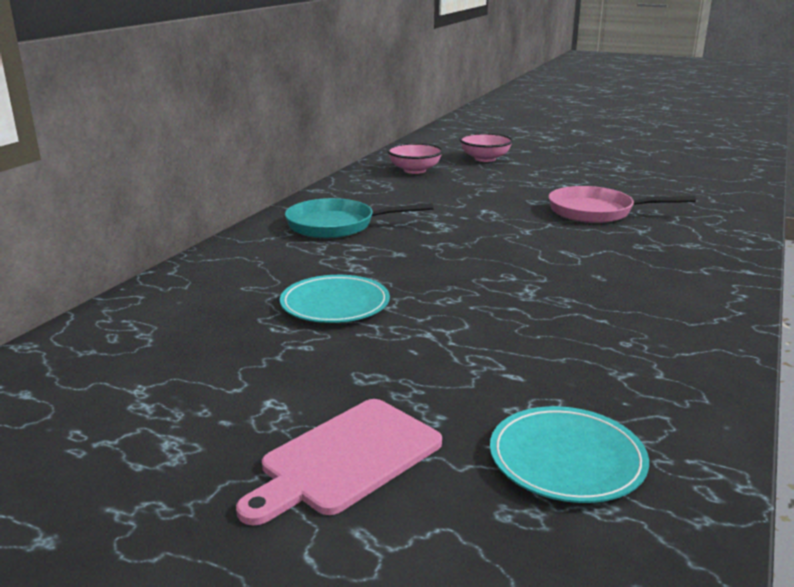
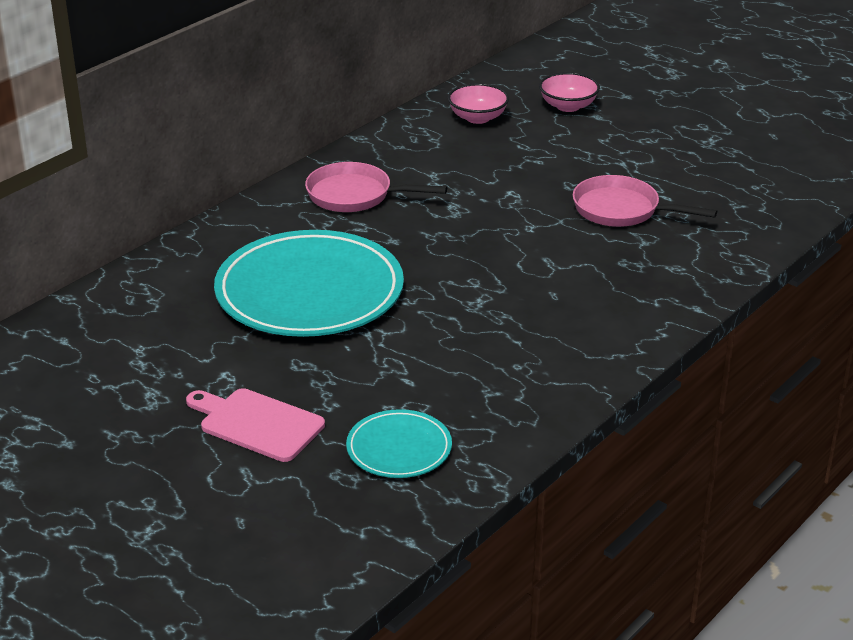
camera: 15 degrees right, 10 degrees up
(335, 304) = (309, 292): turquoise plate -> turquoise plate, size x2.05
(336, 225) = (355, 195): turquoise pan -> pink pan
(346, 459) = (257, 424): pink cutting board -> pink cutting board turned 60 degrees clockwise

